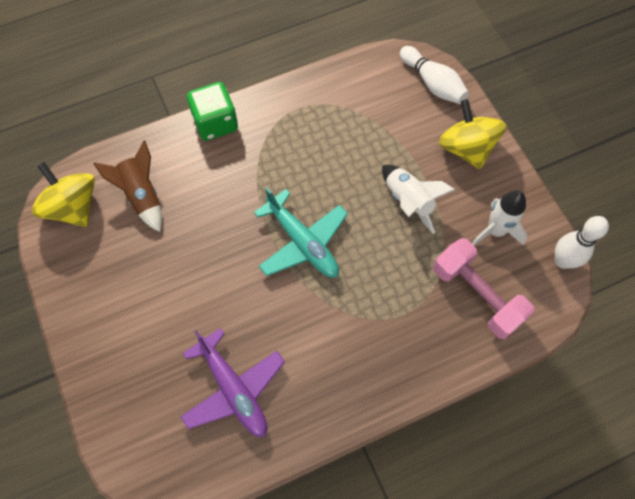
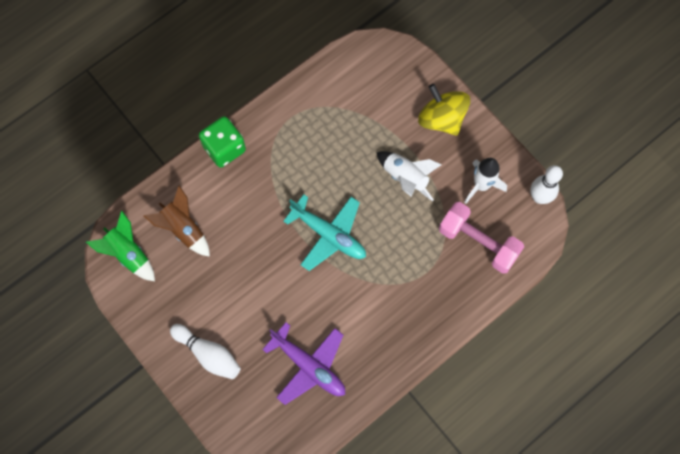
camera: 15 degrees left, 5 degrees up
(73, 207) = (128, 254): yellow spinning top -> green rocket
(432, 83) = (400, 66): white bowling pin -> white bowling pin (208, 354)

